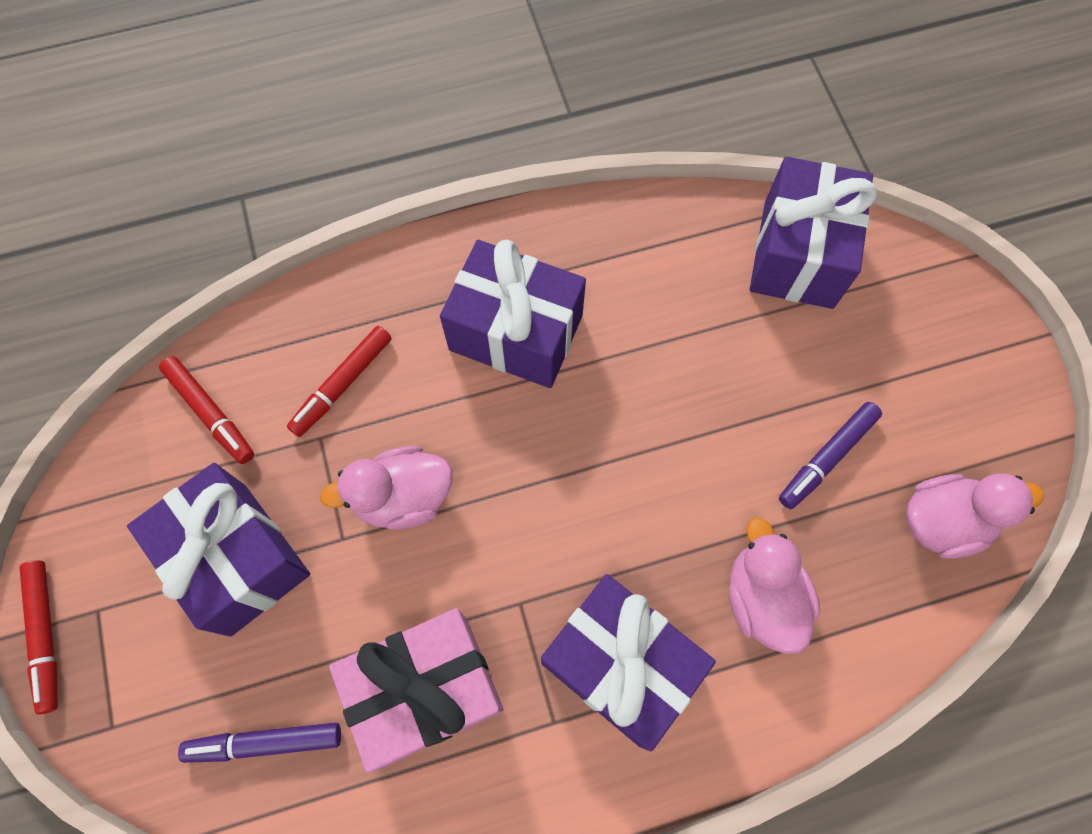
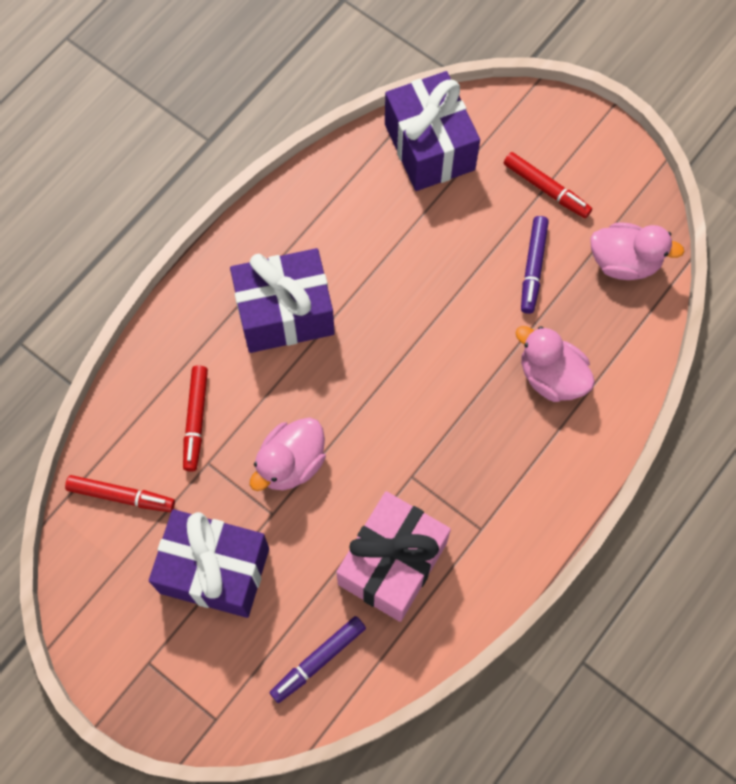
camera: 35 degrees left, 0 degrees up
(46, 636) = (127, 700): red marker -> red marker (546, 189)
(620, 664) = (495, 470): purple gift -> none
(943, 521) = (624, 262): pink duck -> pink duck turned 60 degrees clockwise

